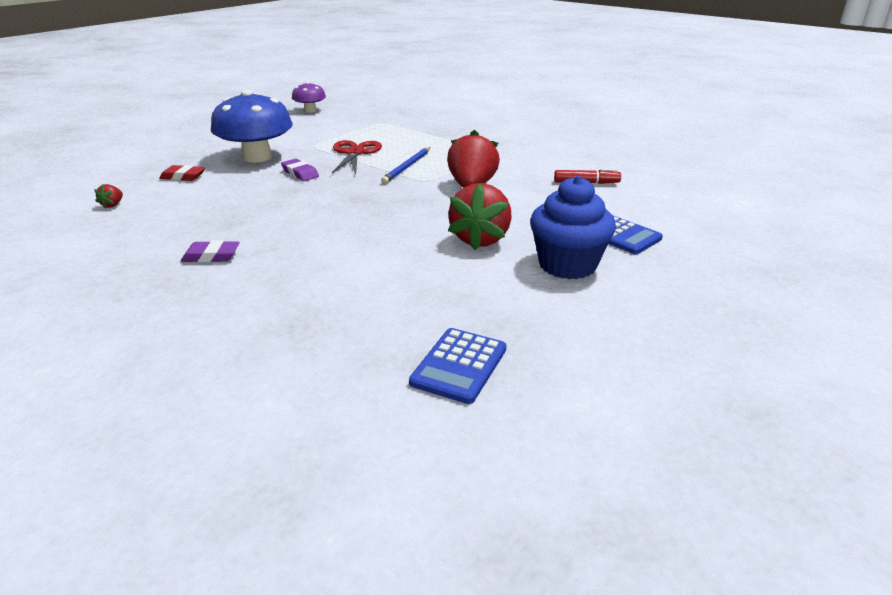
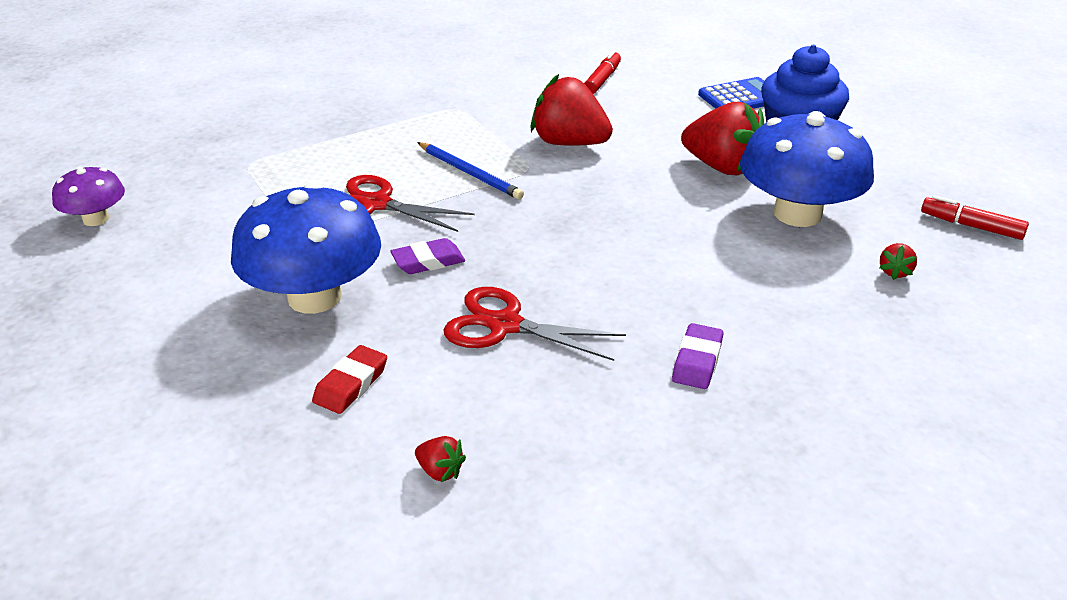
camera: 70 degrees left, 5 degrees up
(241, 200) = (505, 325): none -> red scissors
(352, 325) = (894, 272): none -> red strawberry
(425, 275) = (797, 214): none -> blue mushroom
(459, 366) = (971, 226): blue calculator -> red marker

